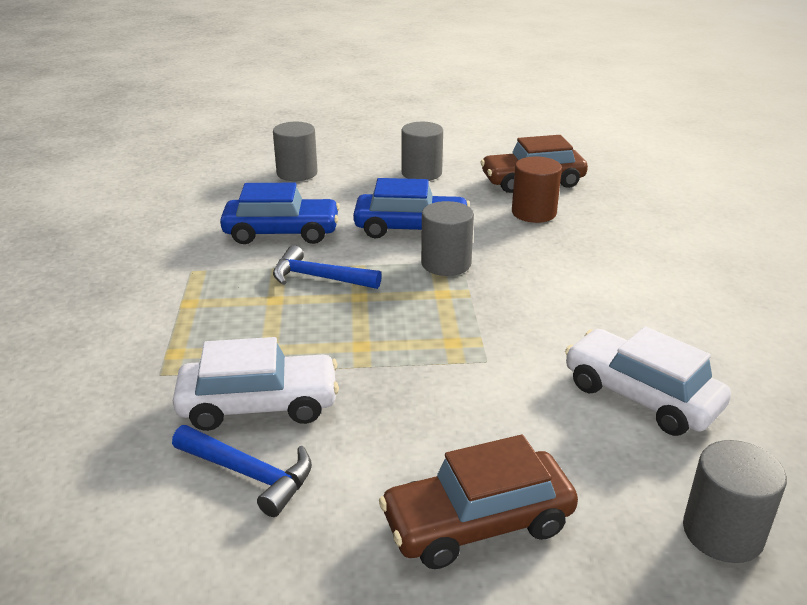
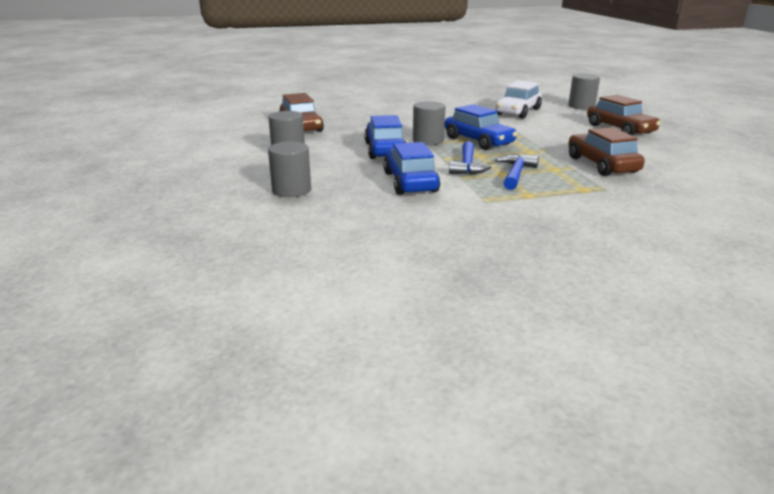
camera: 100 degrees left, 5 degrees down
(250, 474) = (647, 161): blue hammer -> blue hammer (515, 174)
(259, 405) = (601, 165): white car -> brown car
(432, 307) = (478, 141): none -> blue car
(534, 213) = (350, 126): brown cylinder -> none

